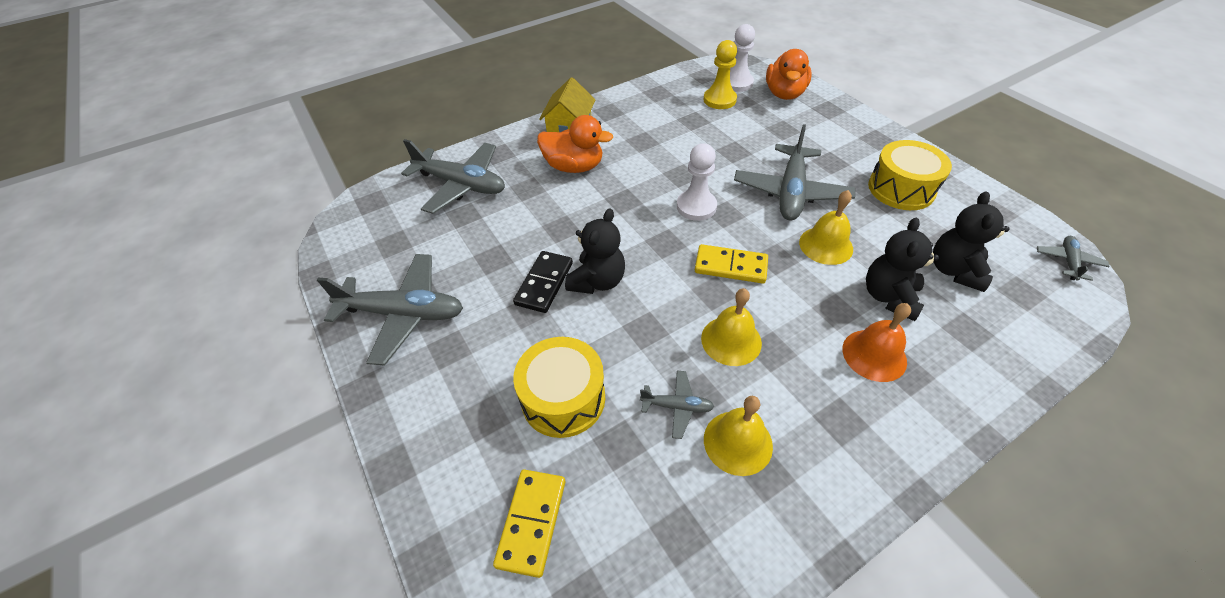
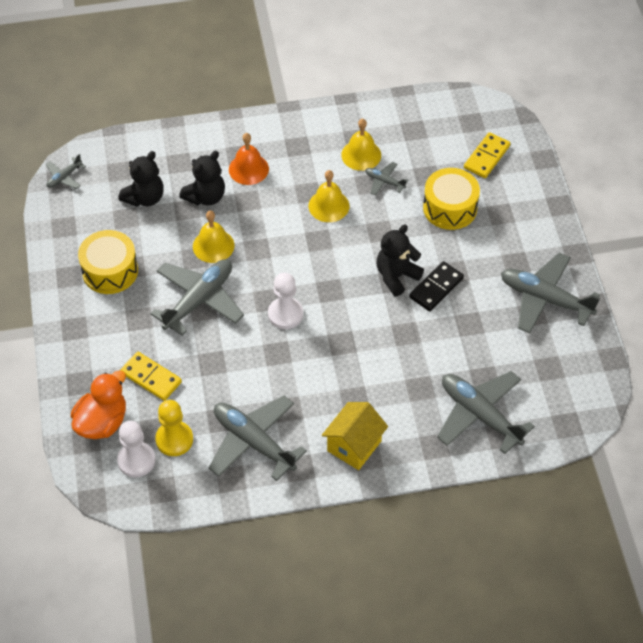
camera: 160 degrees left, 5 degrees up
(574, 167) = (368, 398): orange duck -> none
(655, 115) = (254, 442): none -> grey plane
(730, 266) = (294, 254): yellow domino -> yellow domino (151, 377)

